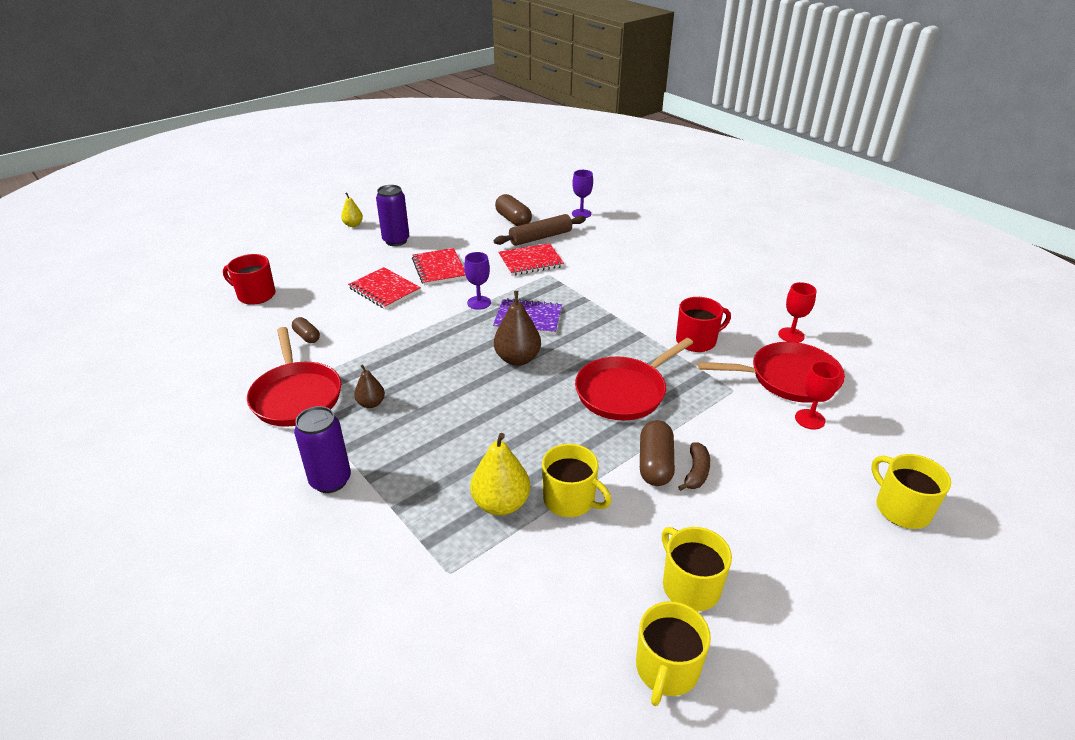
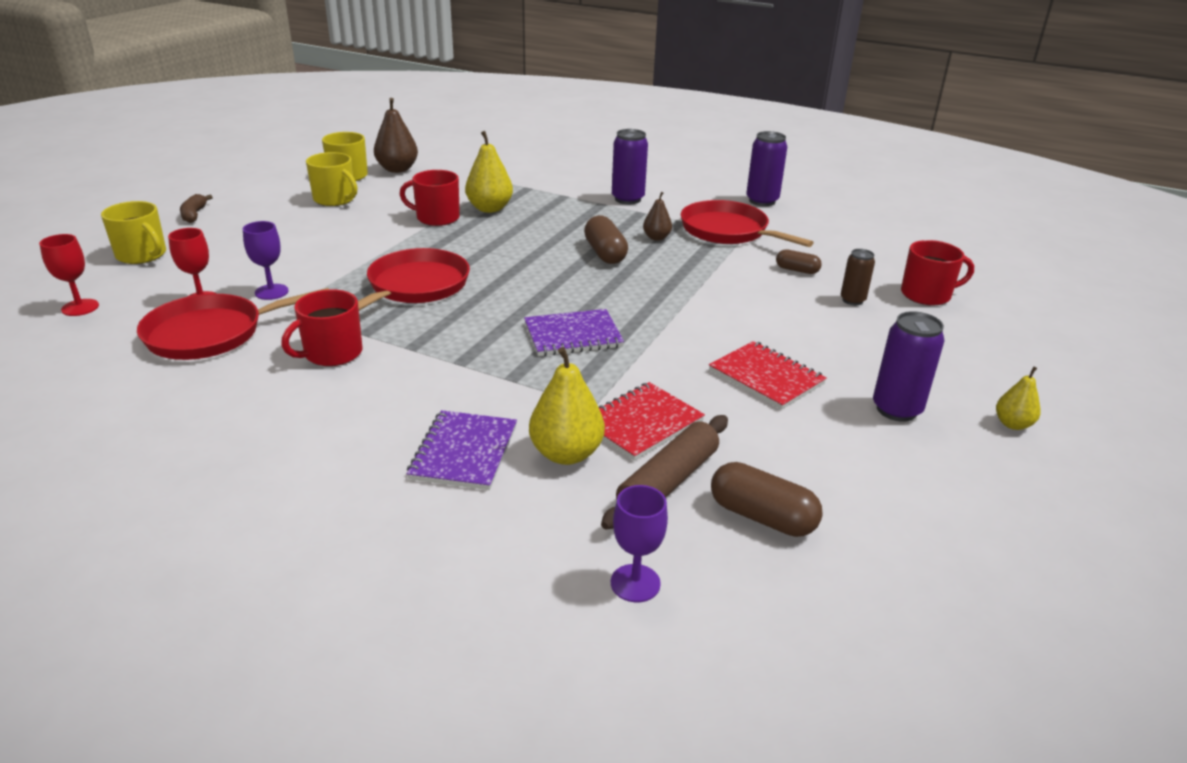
camera: 155 degrees right, 5 degrees down
(196, 436) = (762, 201): none -> purple can
(311, 302) = (852, 300): none -> brown can
(384, 290) = (794, 331): red notebook -> none
(479, 302) = (655, 341): purple goblet -> purple goblet (271, 292)
(517, 359) = (551, 293): brown pear -> brown pear (397, 169)
(570, 500) = (436, 218): yellow mug -> red mug
(579, 256) = (566, 454): none -> yellow pear
(629, 267) = (464, 452): none -> purple notebook
(655, 464) = (370, 245): brown capsule -> brown capsule (605, 253)
(696, 472) = (331, 246): brown banana -> brown banana (194, 214)
(791, 335) = (186, 388): red goblet -> red goblet (80, 307)

